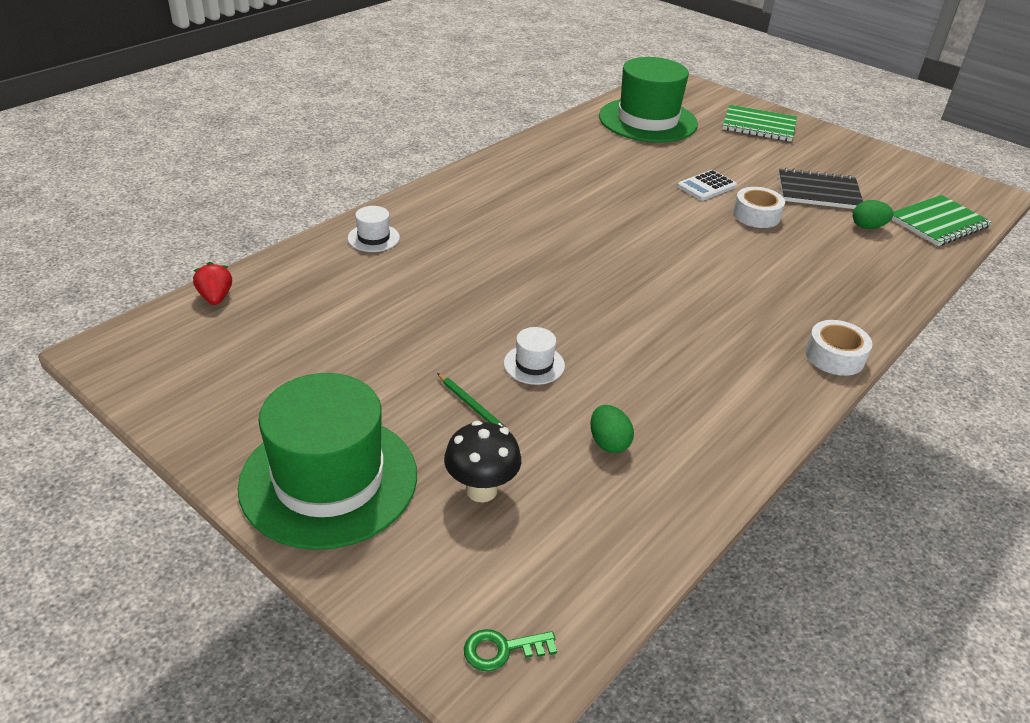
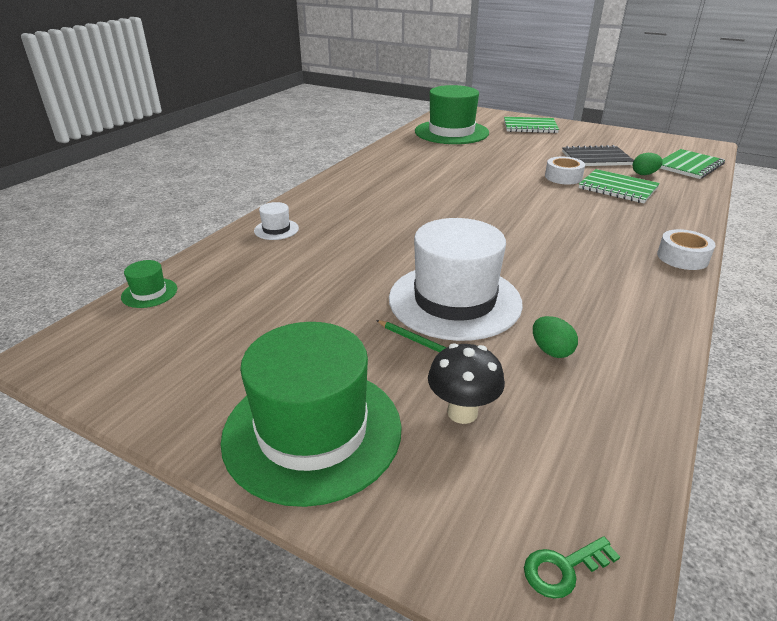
camera: 10 degrees left, 5 degrees down
(216, 298) = (149, 293): red strawberry -> green hat
(534, 364) = (454, 300): white hat -> white hat, size x2.44
(706, 186) = (517, 164): white calculator -> none
(817, 243) = (617, 188): none -> green notebook

